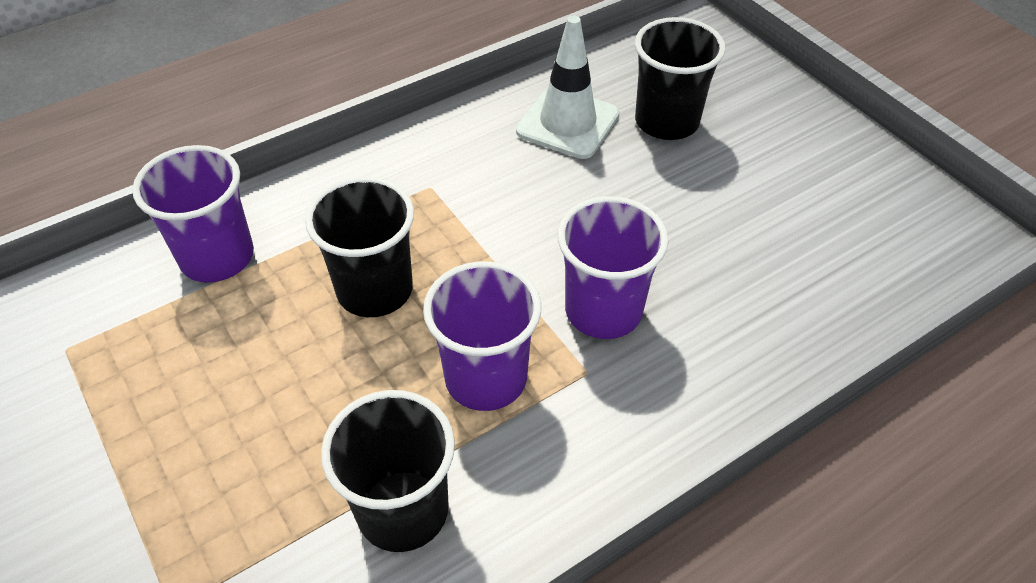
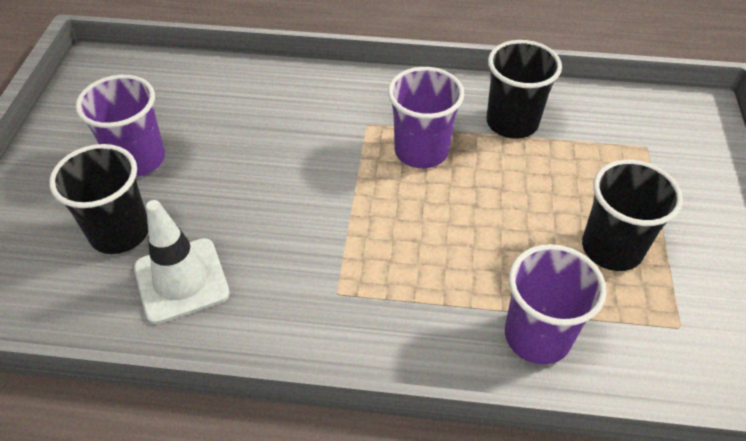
camera: 140 degrees left, 0 degrees up
(375, 290) = (442, 238): black cup -> black cup (611, 248)
(603, 311) = (323, 145): purple cup -> purple cup (138, 159)

